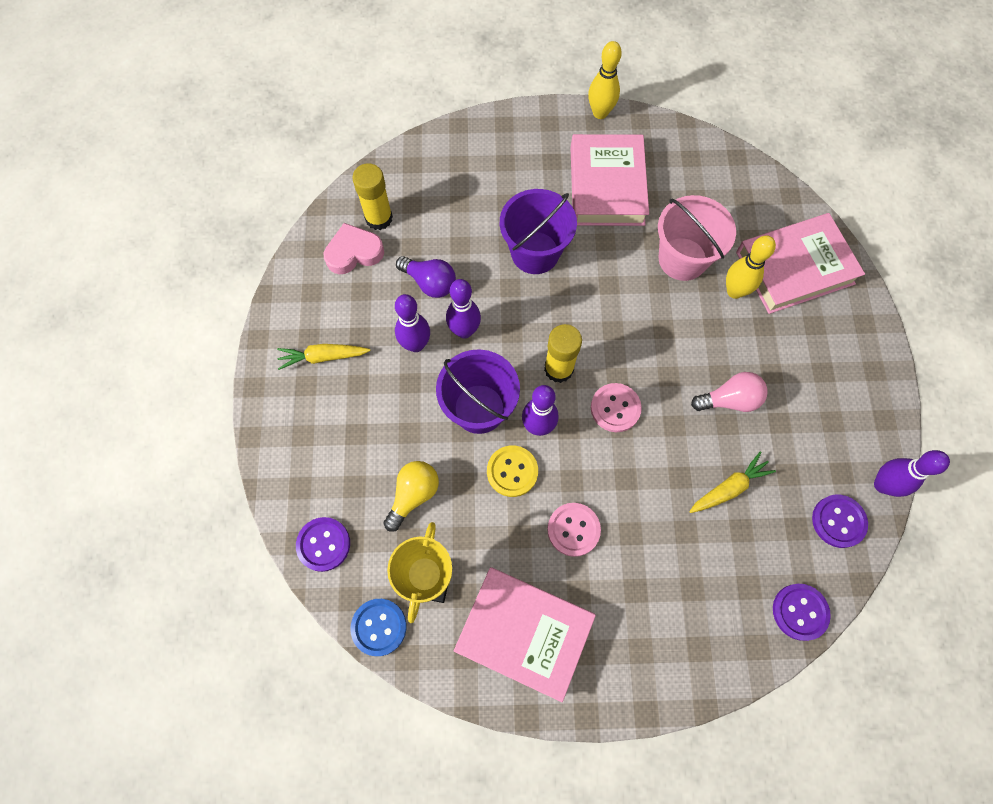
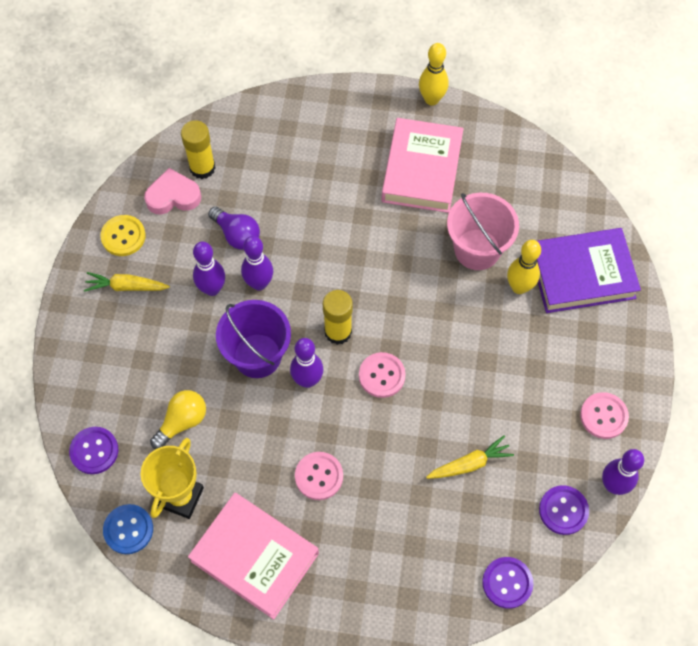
camera: 10 degrees right, 5 degrees down
(512, 471) = (275, 416): yellow button -> yellow button (123, 236)
(535, 252) = (340, 222): purple bucket -> none
(729, 400) = (489, 385): pink light bulb -> none
(794, 268) = (582, 274): pink book -> purple book
(854, 412) = (603, 416): none -> pink button

